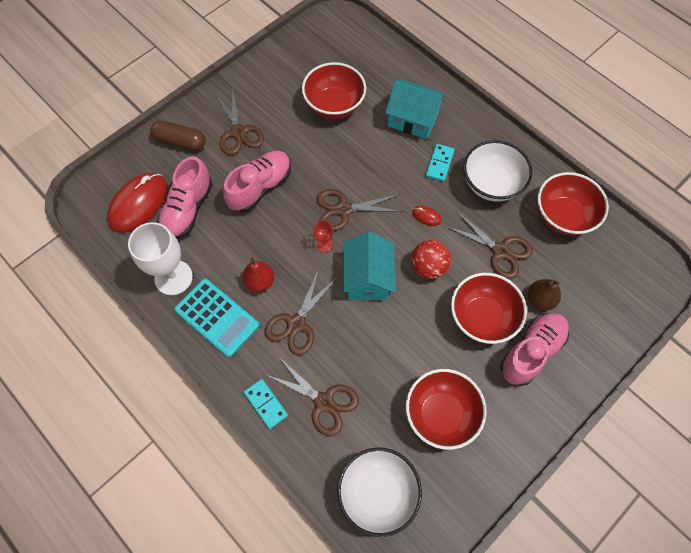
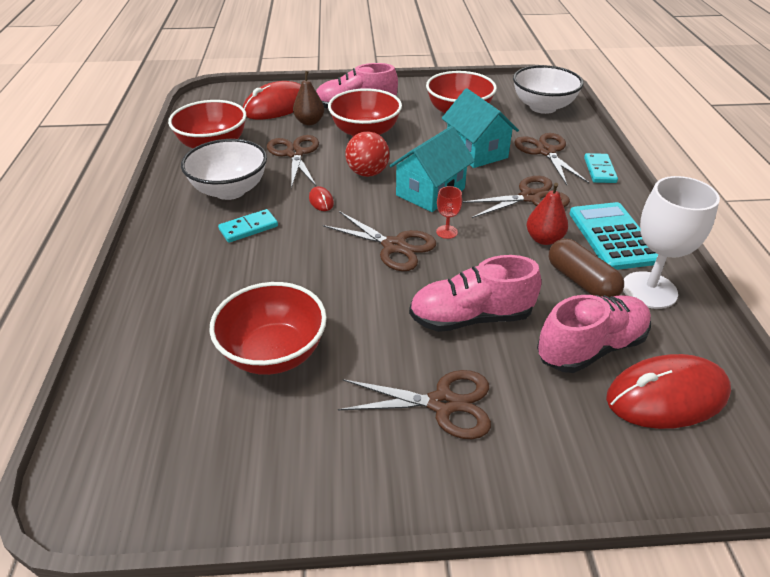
camera: 140 degrees left, 25 degrees down
(180, 142) = (549, 448): brown capsule -> brown capsule (581, 281)
(238, 132) = (442, 404): brown scissors -> brown scissors turned 75 degrees clockwise
(413, 119) = (211, 279): turquoise house -> turquoise house (476, 151)
(592, 302) = (277, 106): none -> red mouse

